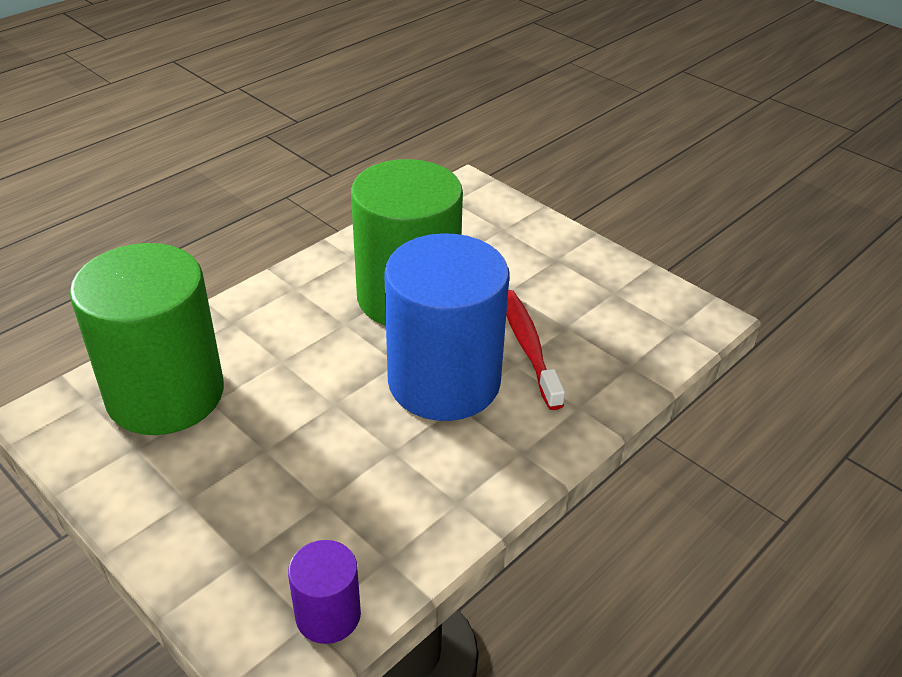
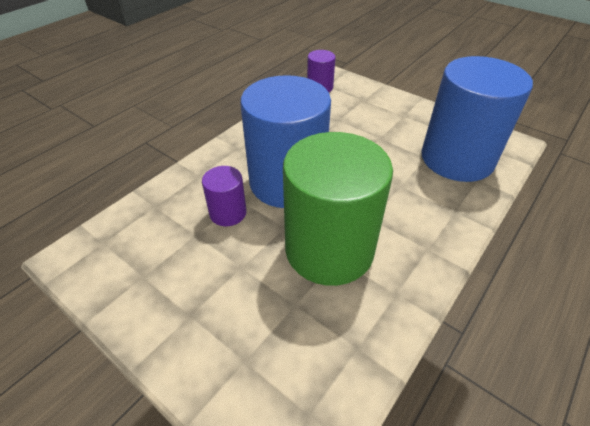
camera: 175 degrees right, 5 degrees up
(165, 394) = (457, 159): green cylinder -> blue cylinder
(528, 347) = (228, 213): red toothbrush -> purple cylinder

